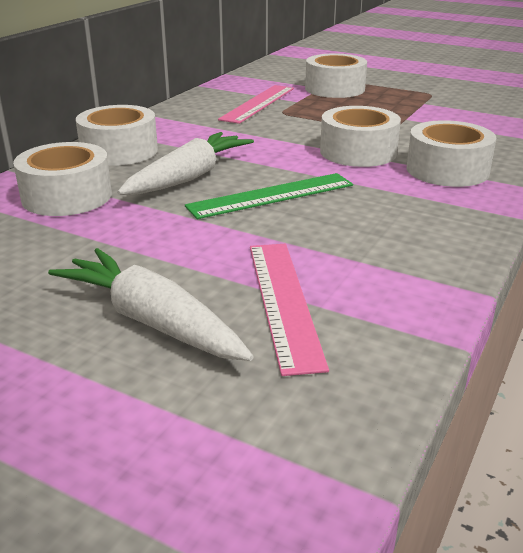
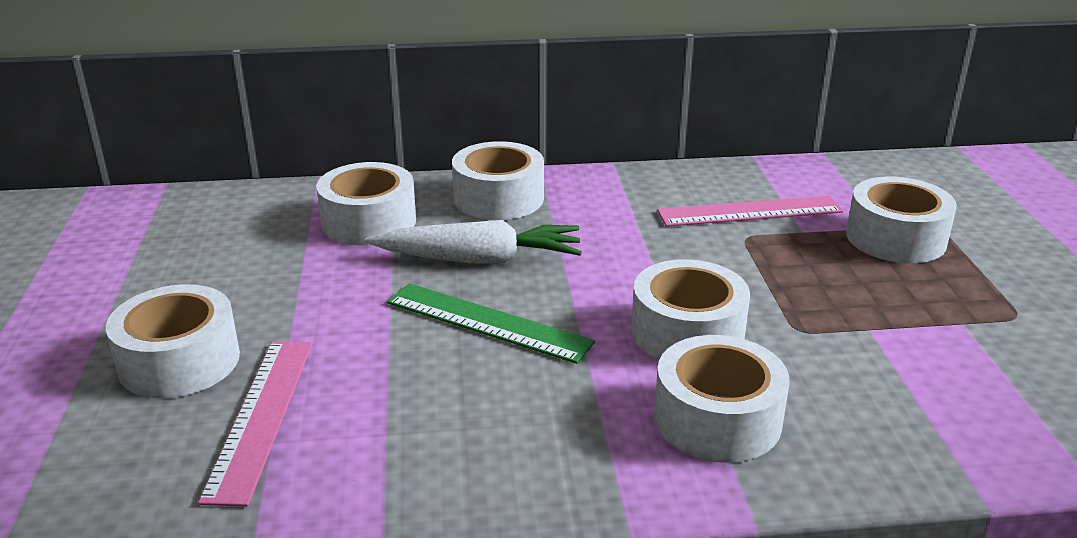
camera: 55 degrees right, 0 degrees up
(152, 321) = (179, 361): white carrot -> white tape
(284, 301) = (262, 416): pink ruler -> pink ruler turned 45 degrees counterclockwise

